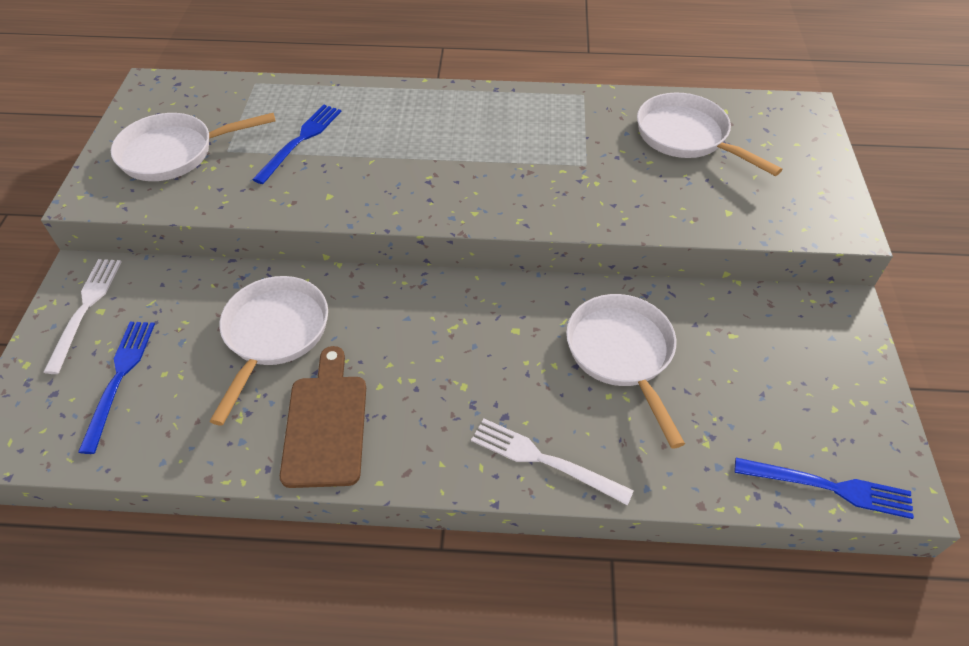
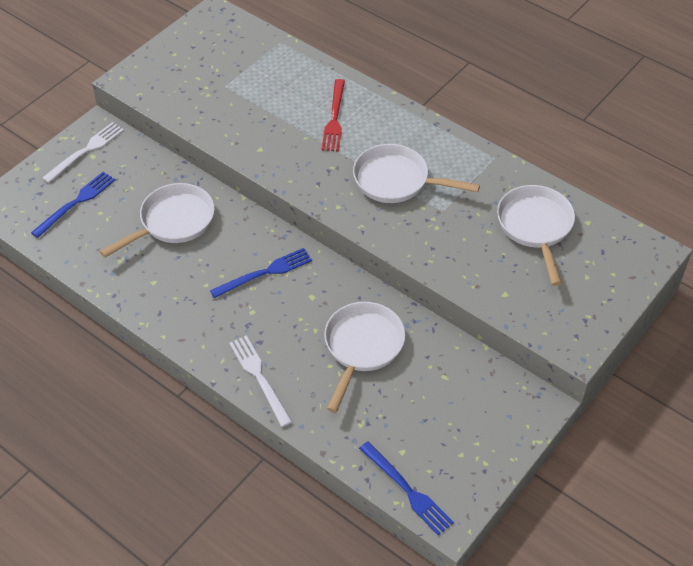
camera: 35 degrees right, 0 degrees up
(174, 153) = (193, 73): white pan -> white pan (396, 181)
(300, 141) = (274, 101): blue fork -> blue fork (265, 273)
(325, 424) = (161, 289): brown cutting board -> none
(385, 129) = (334, 118): none -> red fork

